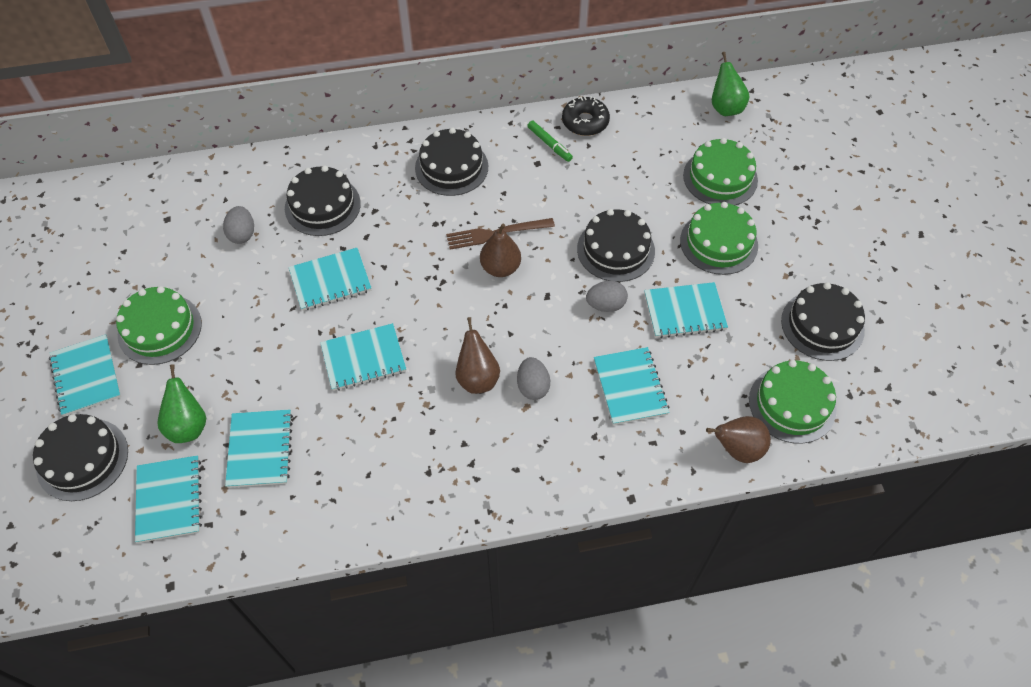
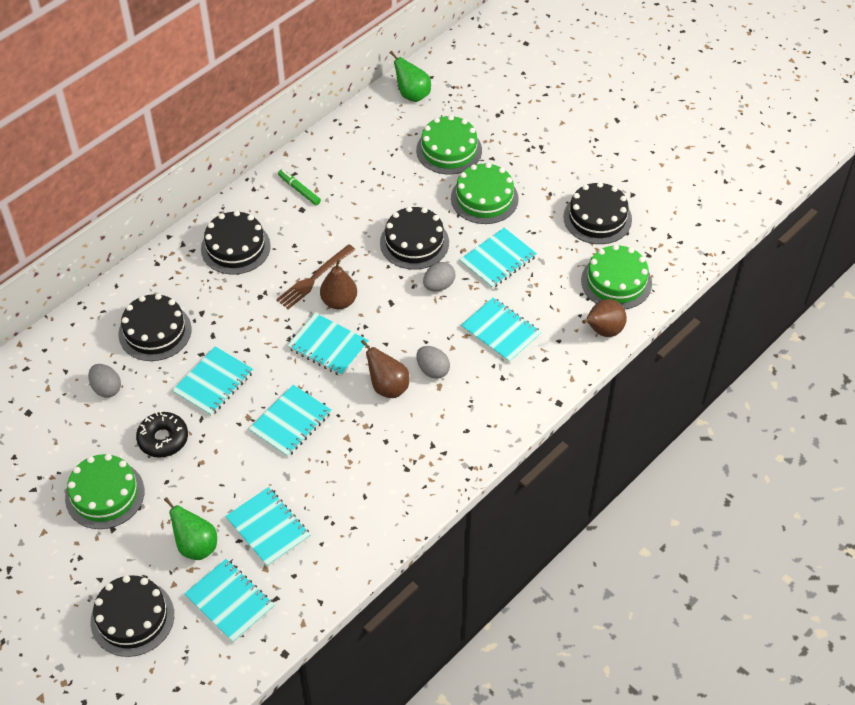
camera: 35 degrees left, 5 degrees down
(86, 376) = (76, 562): turquoise notebook -> turquoise notebook (328, 346)
(549, 144) = (299, 190): green marker -> green marker turned 150 degrees counterclockwise
(585, 122) = (313, 159): black donut -> black donut (163, 439)

